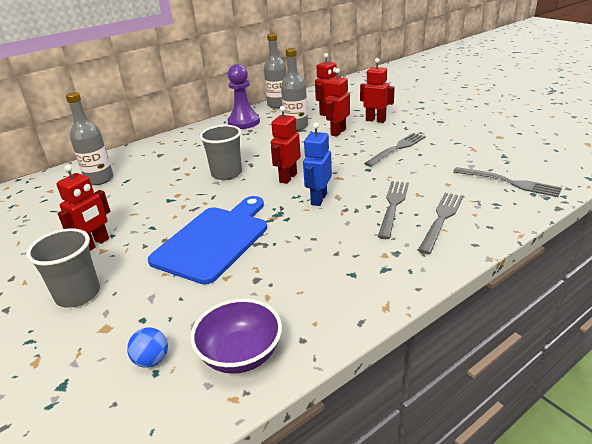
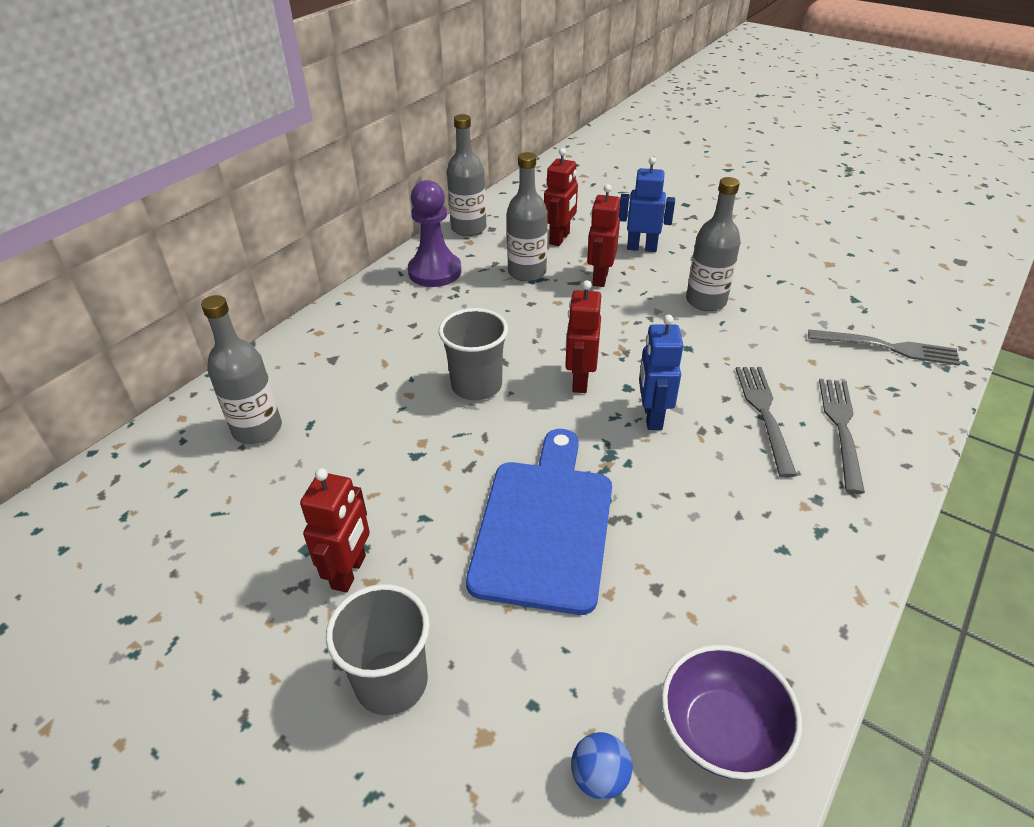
camera: 20 degrees left, 10 degrees up
(375, 120) = (641, 248): red robot -> blue robot
(397, 148) = (706, 301): grey fork -> grey bottle

